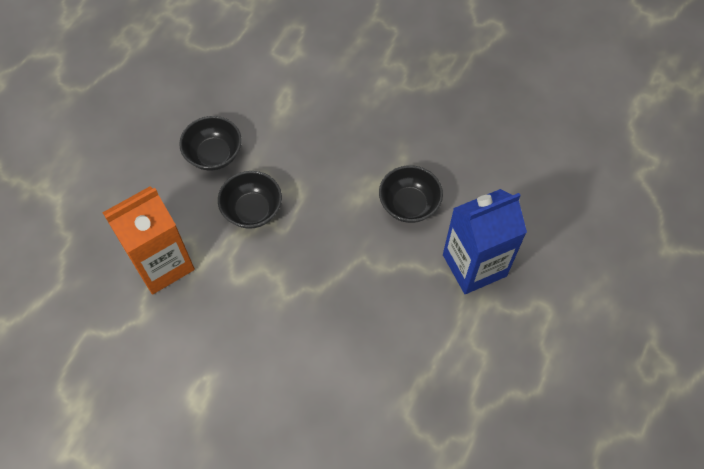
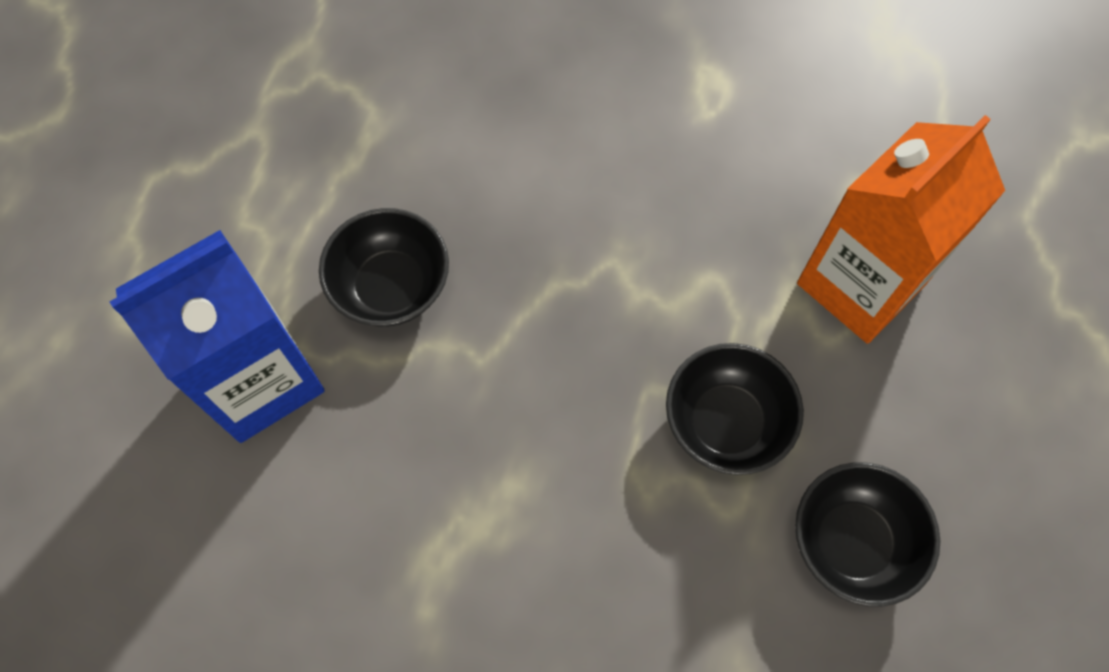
camera: 170 degrees right, 5 degrees up
(409, 205) = (401, 491): black bowl -> black bowl (391, 286)

